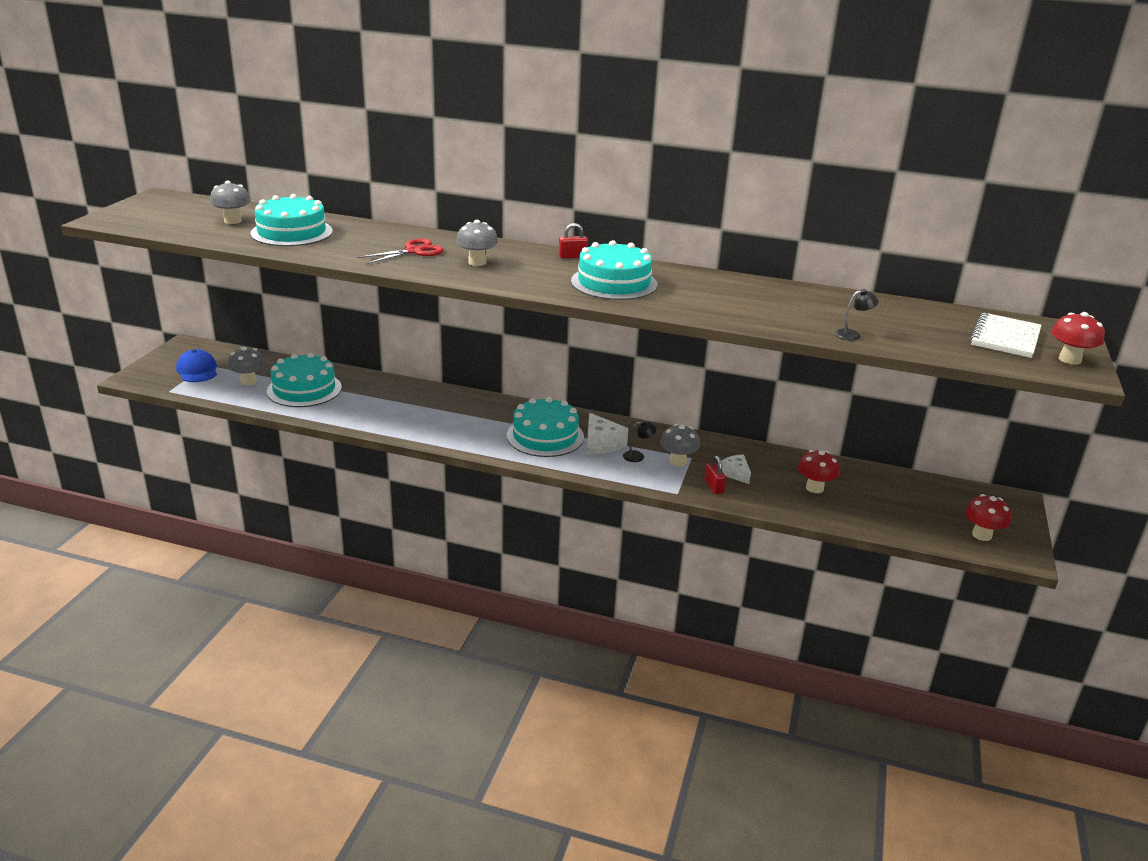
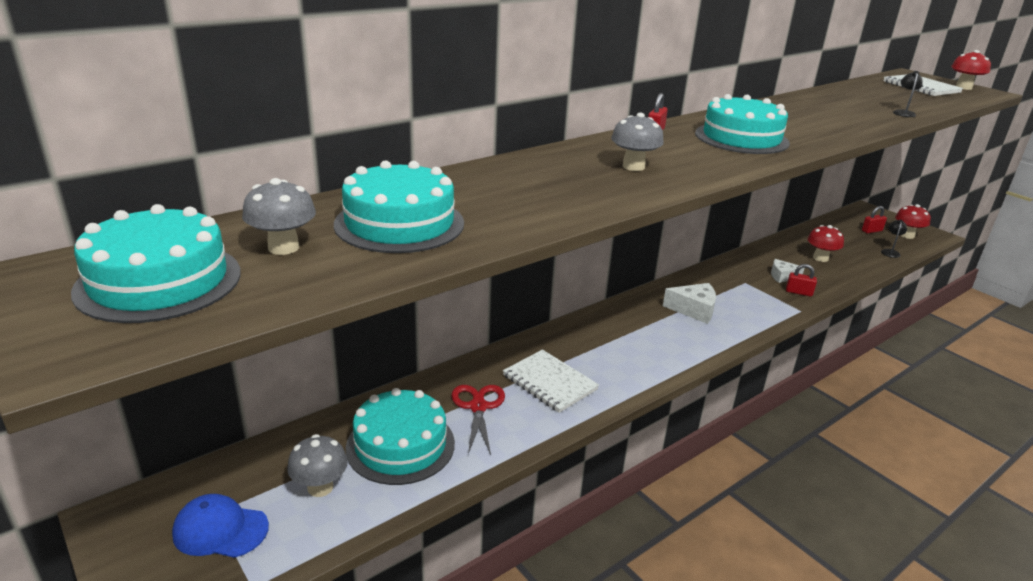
camera: 55 degrees left, 0 degrees up
(414, 251) = (564, 182): red scissors -> red scissors (478, 407)
(420, 414) = (550, 382): none -> white notebook
(545, 436) = (658, 331): turquoise cake -> turquoise cake (159, 281)
(638, 456) = (728, 302): black lamp -> black lamp (890, 252)
(678, 461) = (748, 290): grey mushroom -> none
(951, 510) = (871, 231): none -> red padlock

